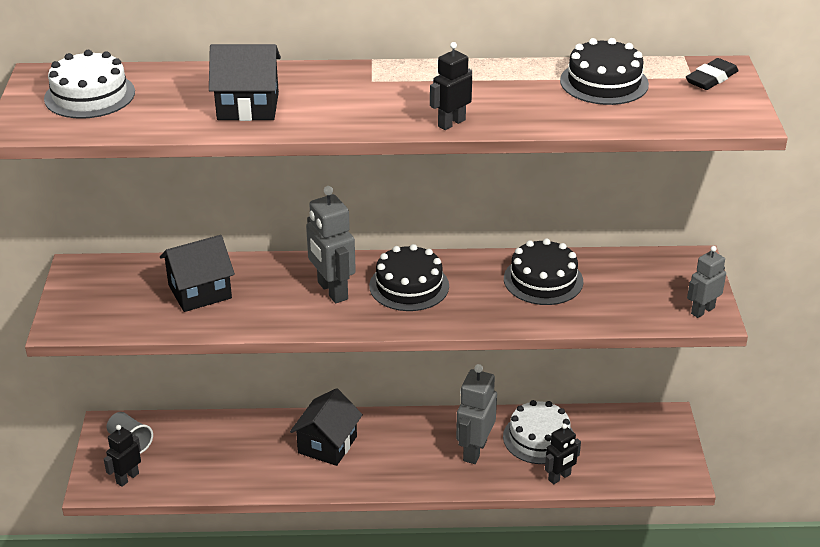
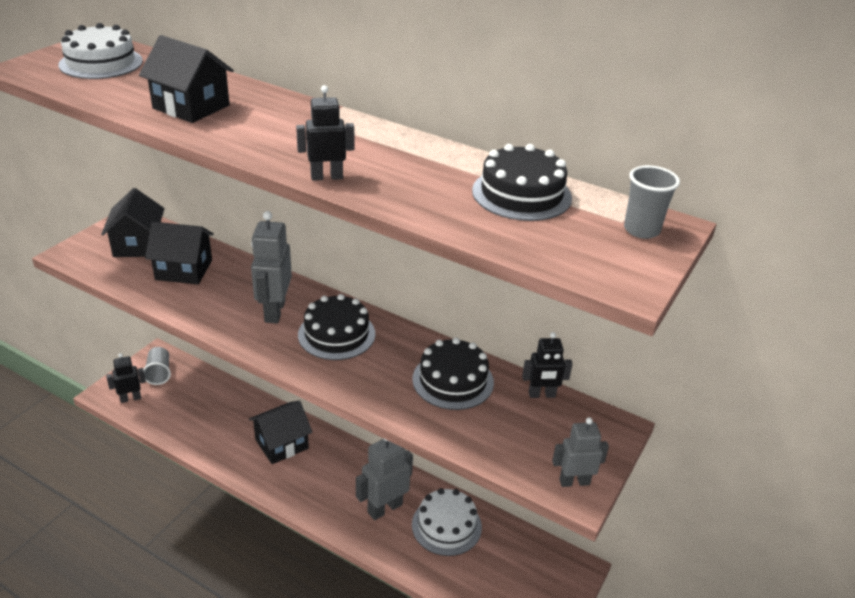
camera: 30 degrees right, 0 degrees up
(121, 288) = (138, 245): none -> black house
(559, 477) = (432, 571): black robot -> black robot (542, 395)
(711, 78) = (641, 230): black eraser -> grey cup

